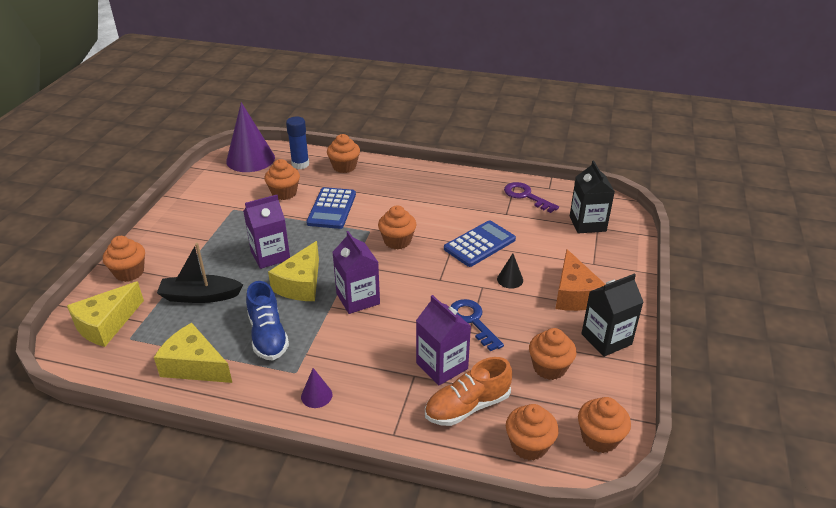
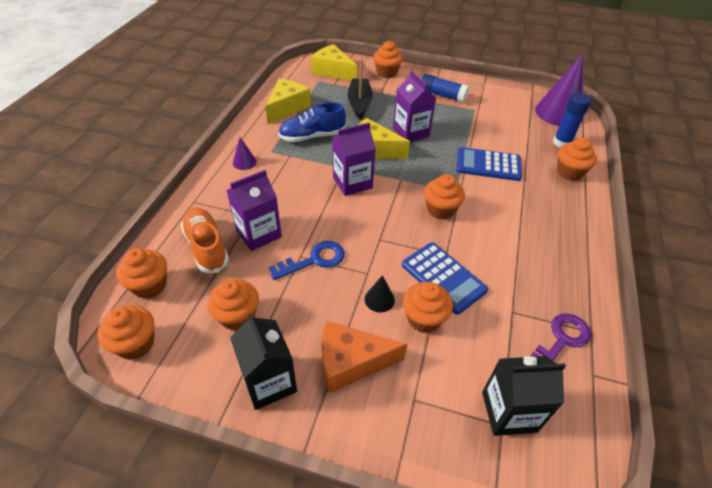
camera: 90 degrees right, 10 degrees up
(198, 229) = (442, 95): none -> blue glue stick
(284, 193) = (507, 135): orange cupcake -> orange cupcake (424, 318)

